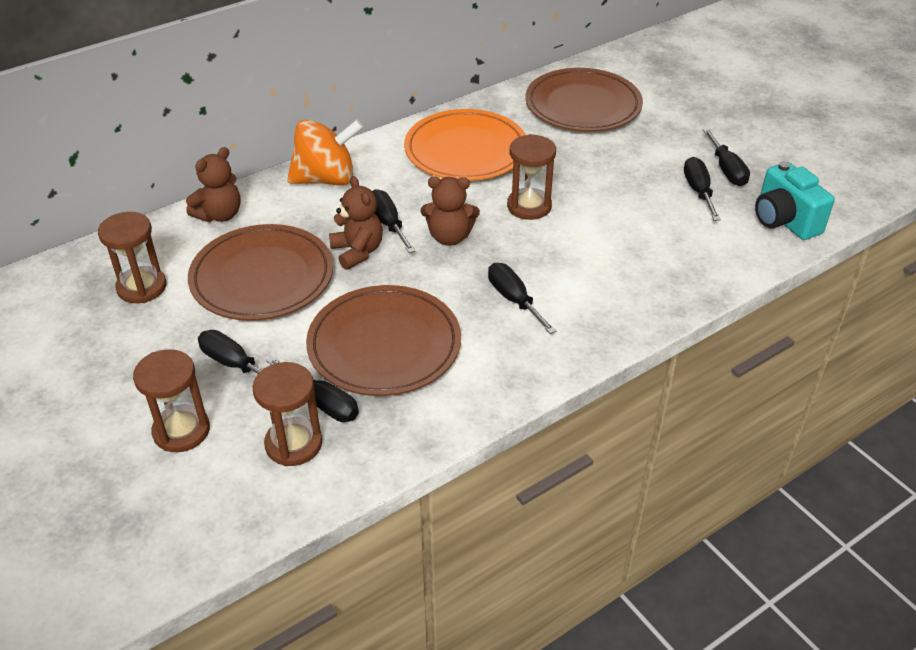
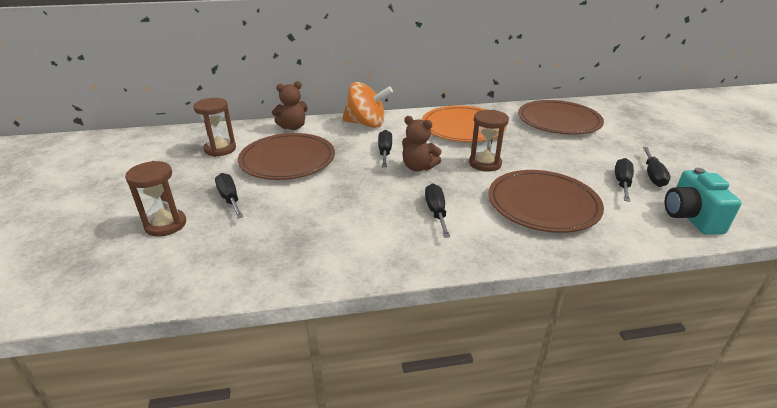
camera: 25 degrees right, 10 degrees down
(293, 444) = (220, 253): brown hourglass -> none
(322, 402) = (260, 235): black screwdriver -> none
(357, 252) = (354, 161): brown teddy bear -> none
(384, 345) = (327, 214): brown plate -> brown plate (543, 204)

